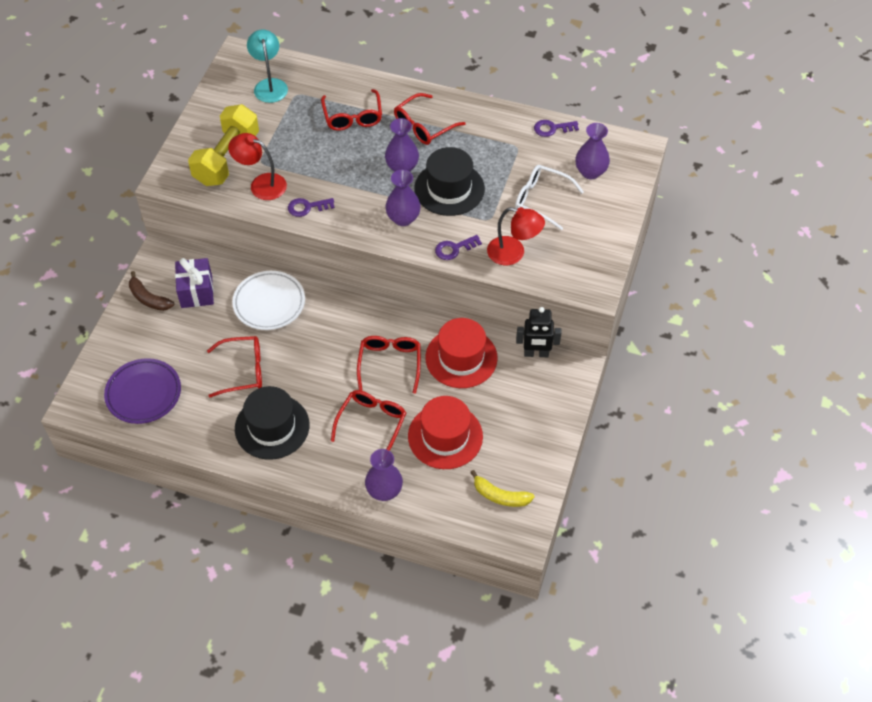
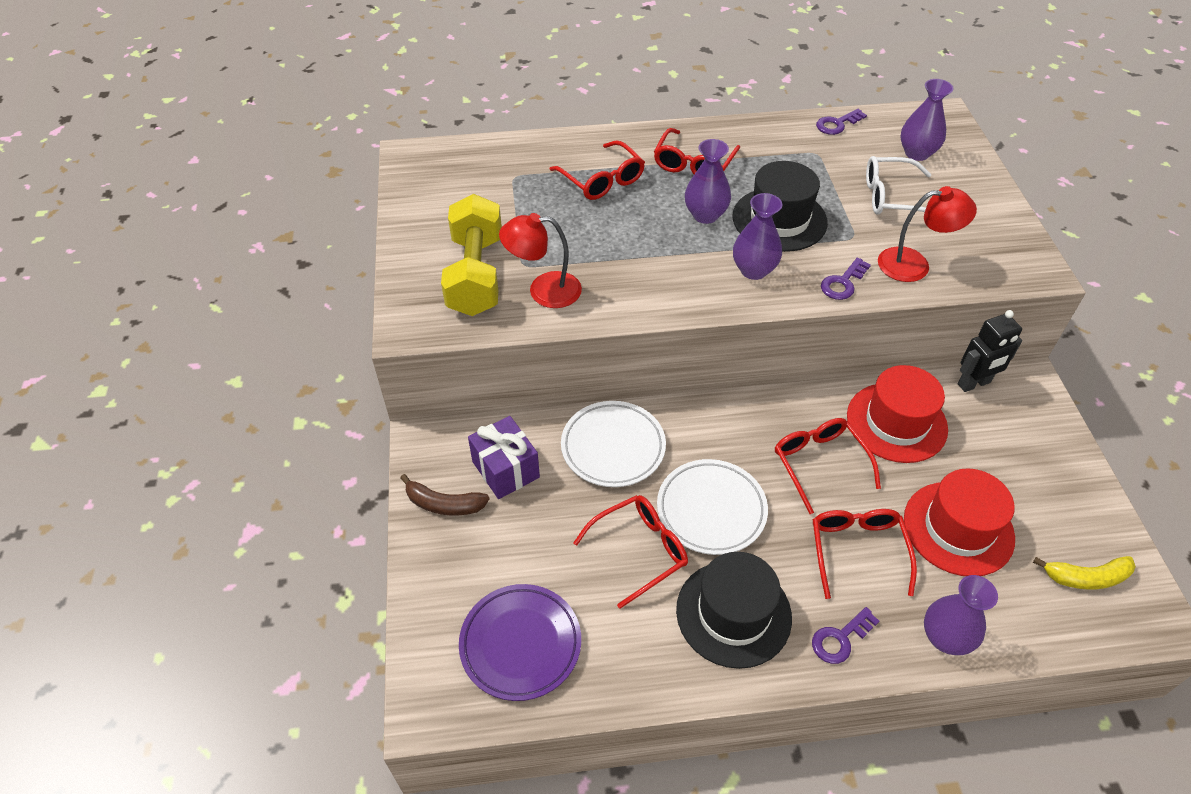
camera: 25 degrees left, 5 degrees down
(269, 85) = (472, 177): turquoise lamp -> none
(301, 364) = (711, 510): none -> white plate
(307, 207) = (624, 297): purple key -> purple key (840, 639)

